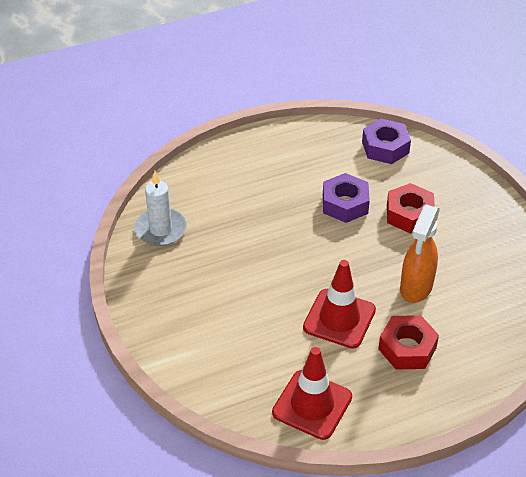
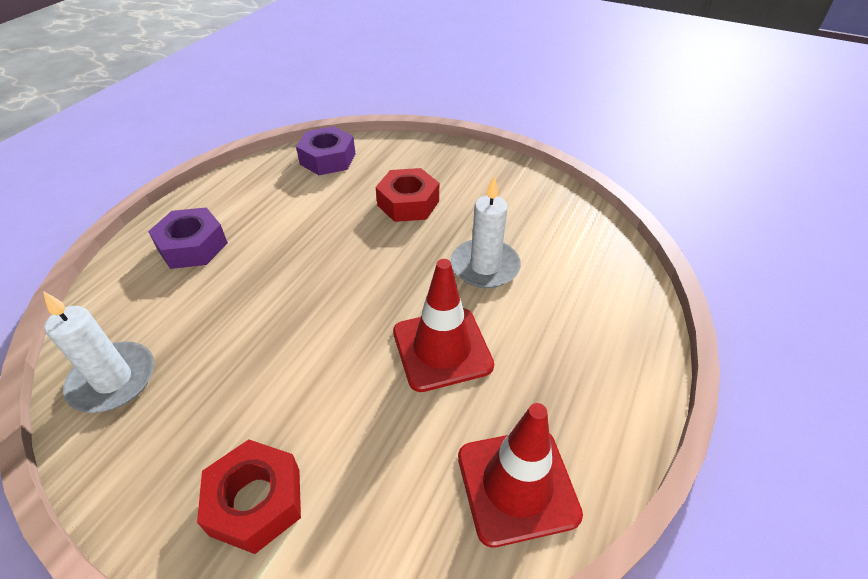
camera: 40 degrees left, 0 degrees up
(345, 204) = (334, 226): purple nut -> purple nut (192, 246)
(407, 348) = (543, 334): red nut -> red nut (256, 501)
(416, 288) = (485, 266): orange spray bottle -> white candle

